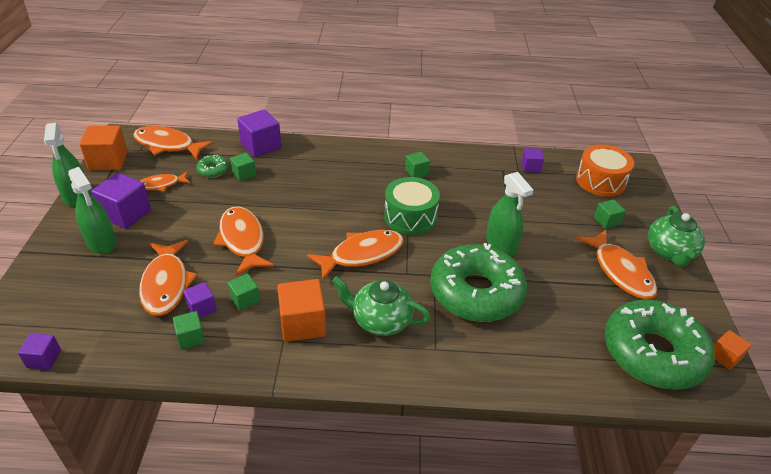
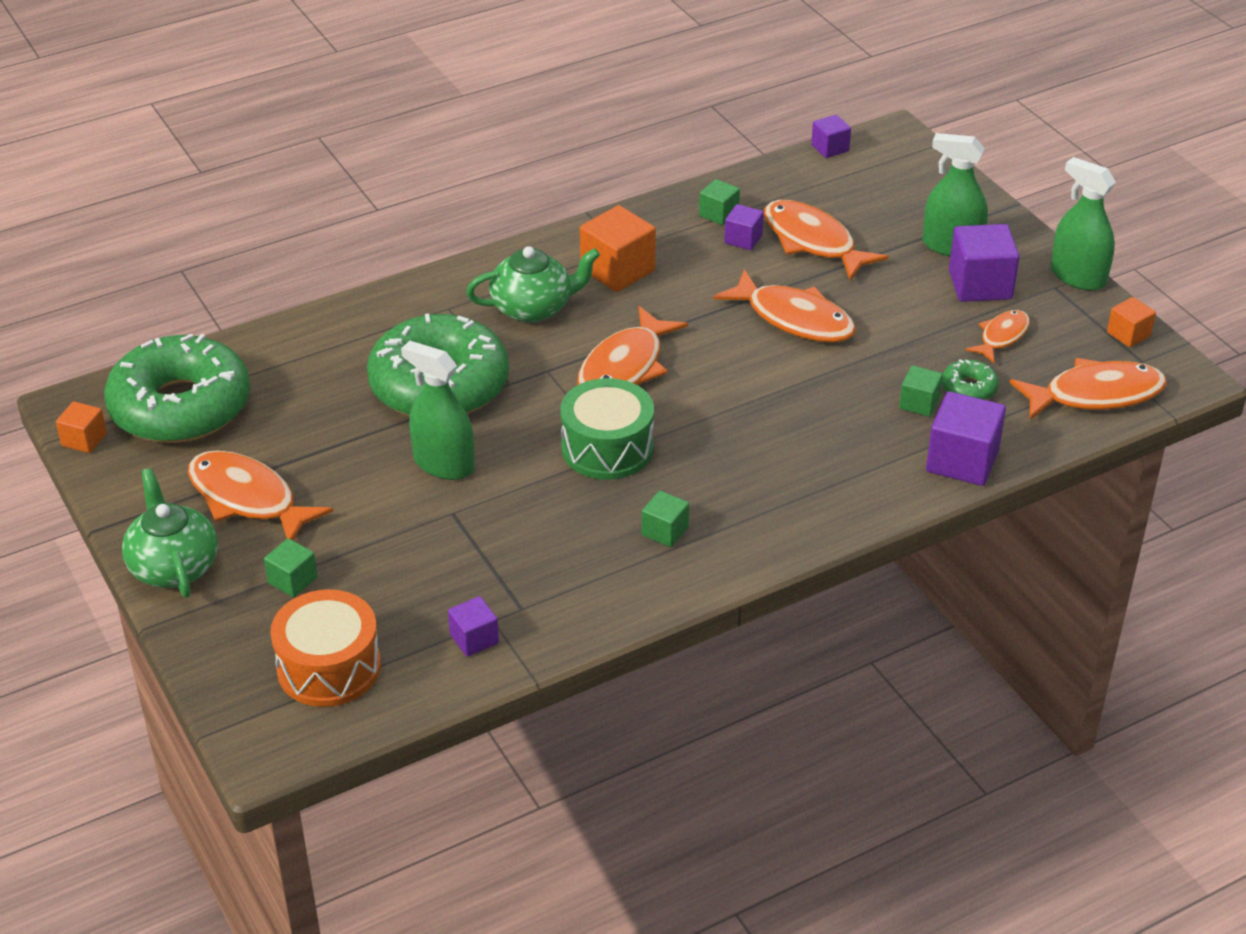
camera: 150 degrees right, 0 degrees up
(108, 161) = (1128, 334): orange cube -> orange cube, size x0.56
(245, 299) = (708, 265): green cube -> none

